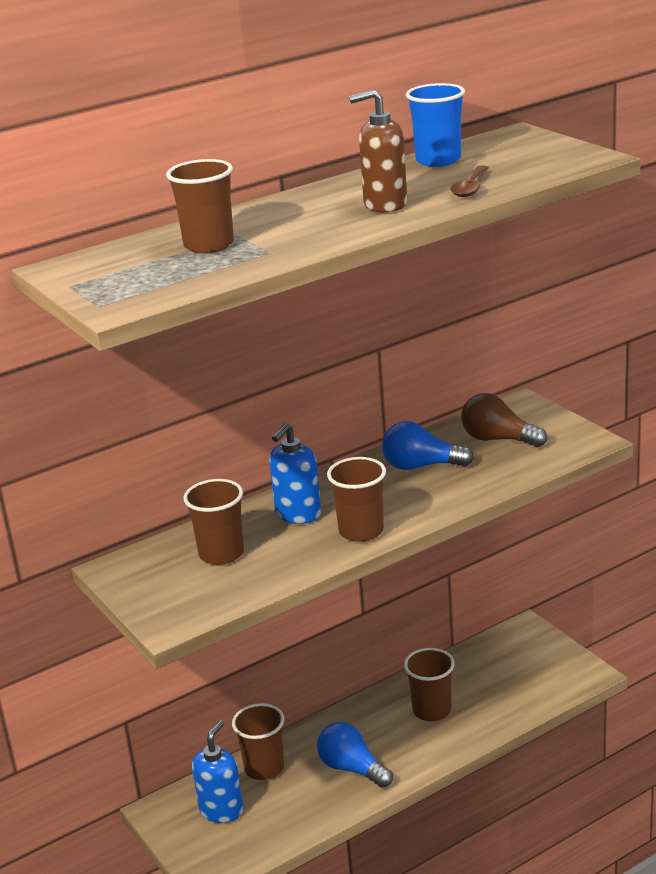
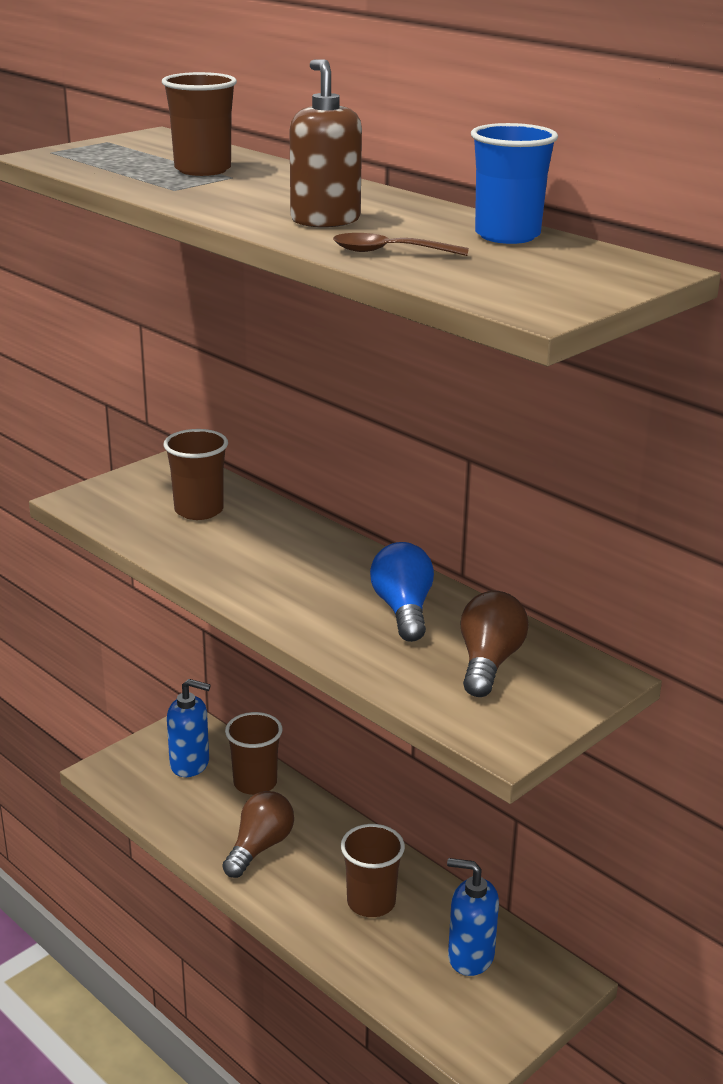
camera: 75 degrees right, 0 degrees up
(298, 514) = (280, 542): blue soap dispenser -> blue soap dispenser (470, 956)
(352, 768) = (260, 847): blue light bulb -> brown light bulb
(361, 531) = (245, 583): brown cup -> none

